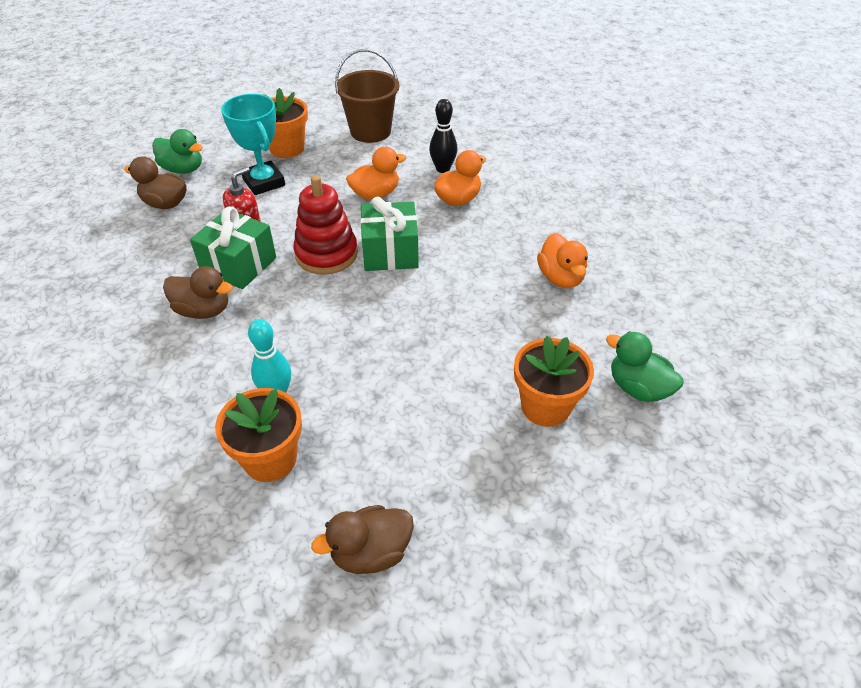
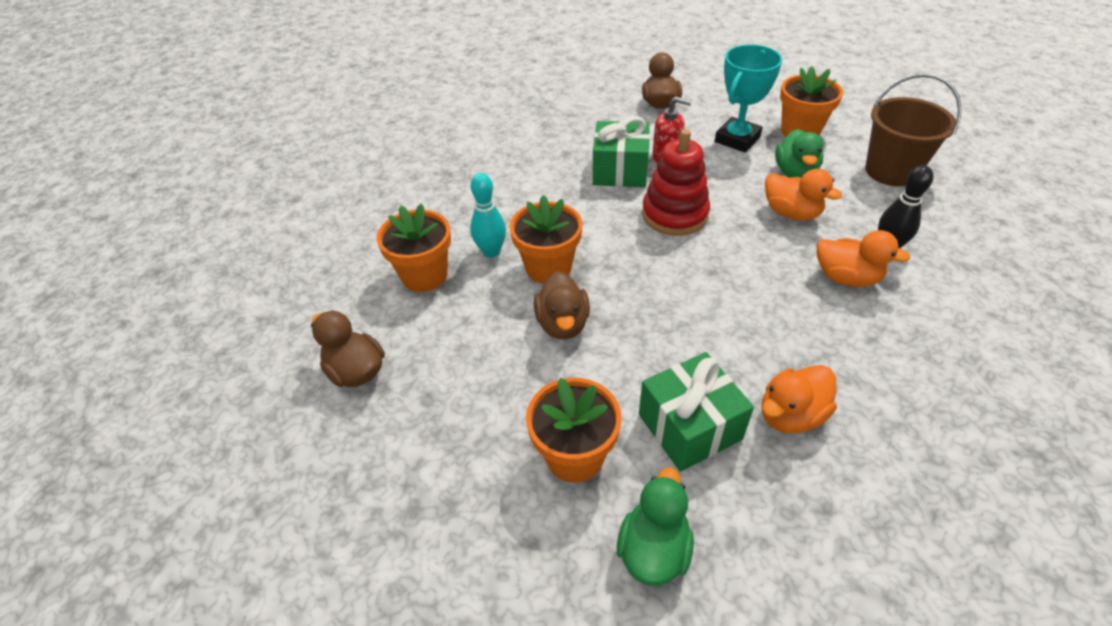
camera: 70 degrees right, 0 degrees up
(183, 169) = (710, 92): green duck -> green duck (795, 173)
(203, 310) = (555, 175): brown duck -> brown duck (562, 324)
(330, 357) = (548, 268): none -> orange flower pot
(390, 252) = (713, 255): green gift -> green gift (689, 426)

